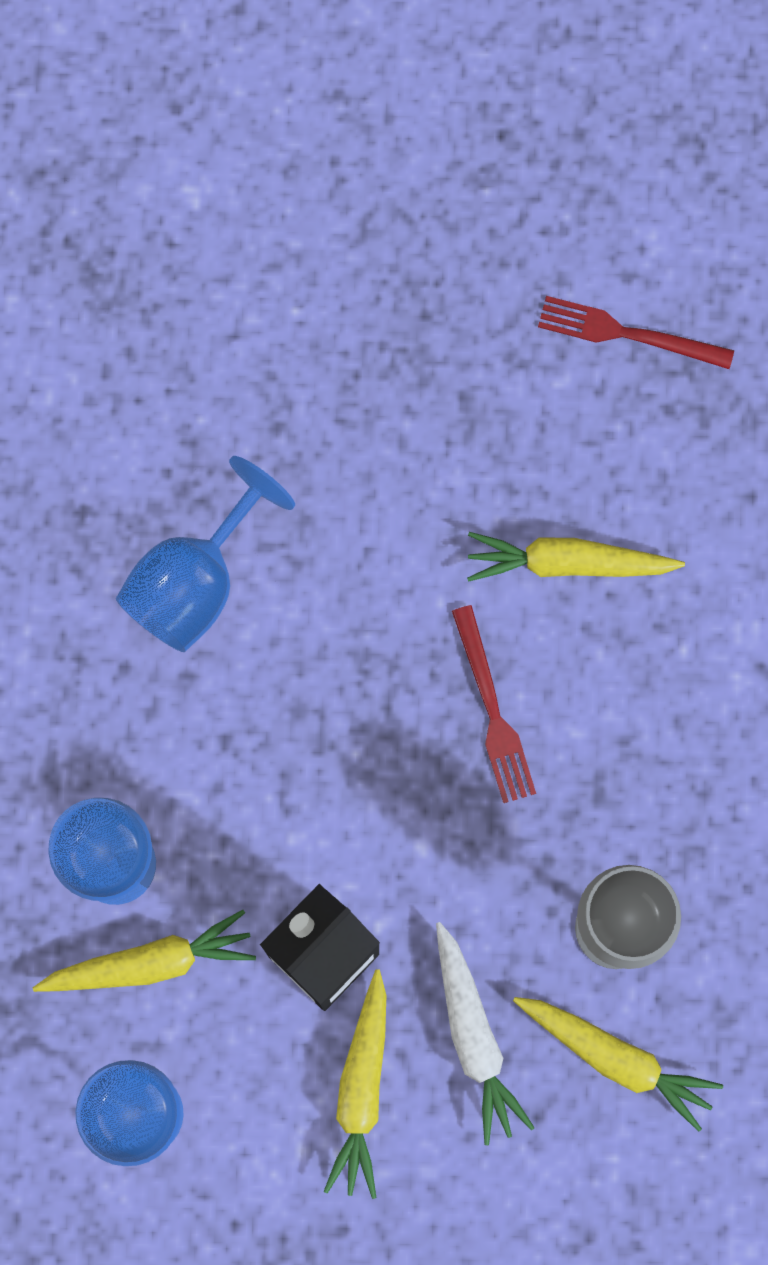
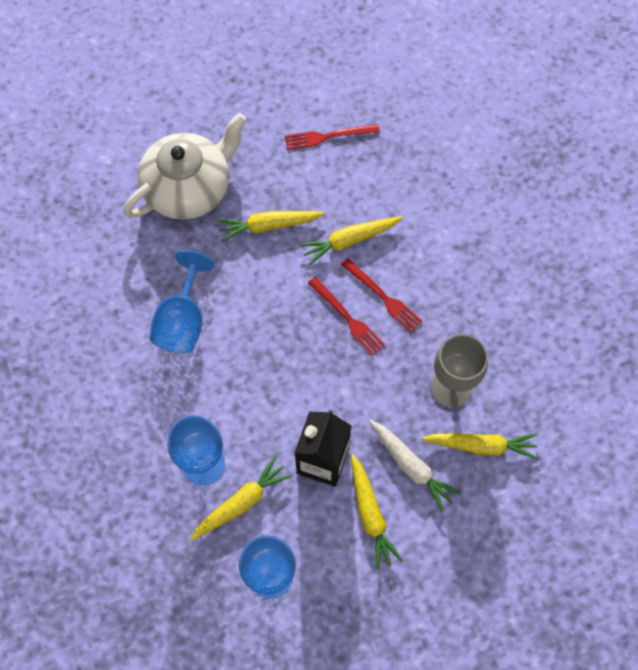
camera: 25 degrees left, 10 degrees down
(320, 324) = (189, 188): none -> white teapot
(433, 466) = (269, 226): none -> yellow carrot
(576, 700) = (383, 297): none -> red fork

